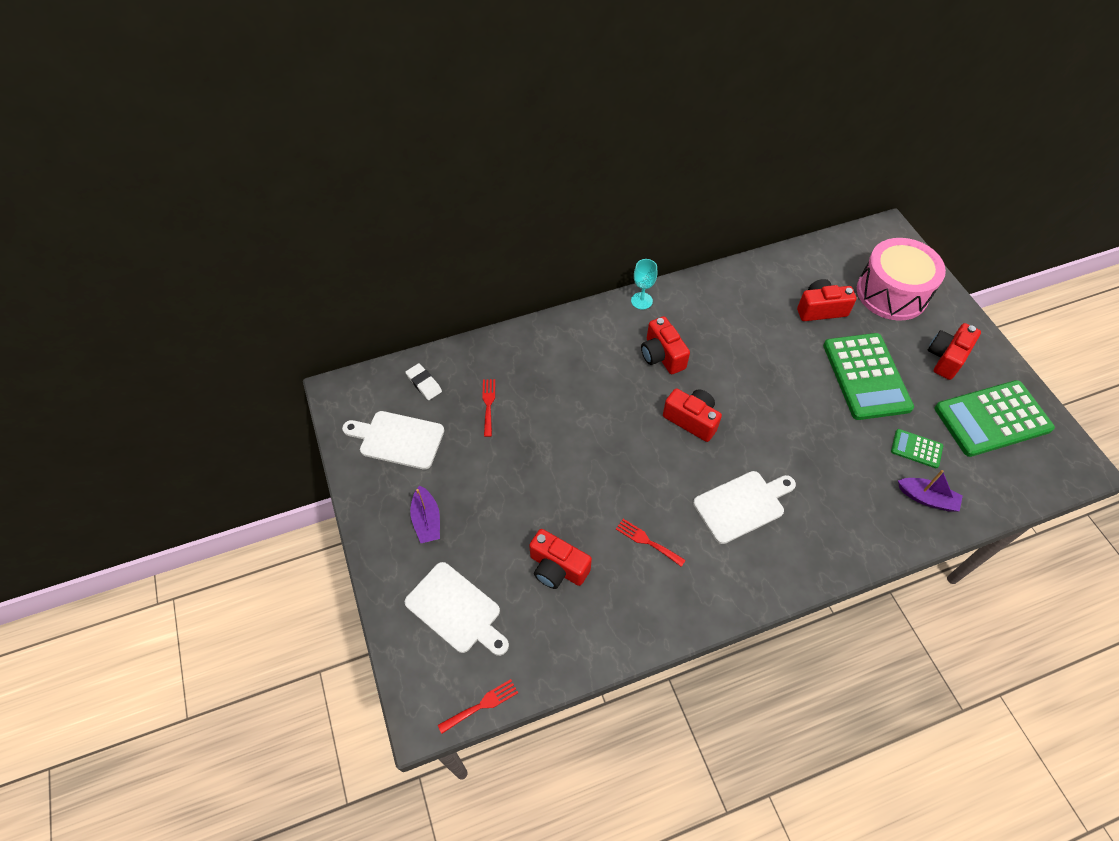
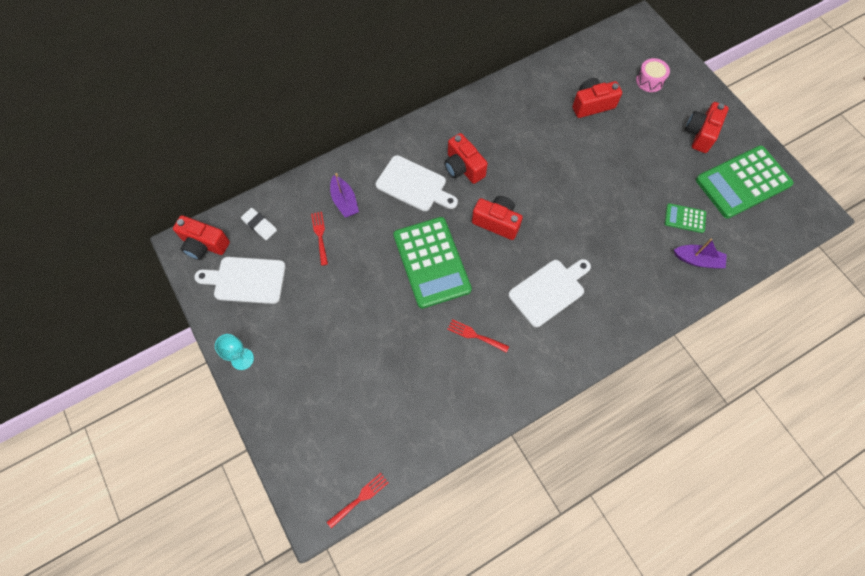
camera: 10 degrees left, 10 degrees up
(427, 520) = (285, 349): purple boat -> purple boat (344, 201)
(456, 610) = (324, 422): white cutting board -> white cutting board (414, 185)
(557, 568) = (403, 371): red camera -> red camera (204, 245)
(641, 301) = (438, 119): turquoise goblet -> turquoise goblet (242, 359)
(866, 376) = (637, 160): green calculator -> green calculator (431, 262)
(892, 293) = (649, 81): pink drum -> pink drum, size x0.46

